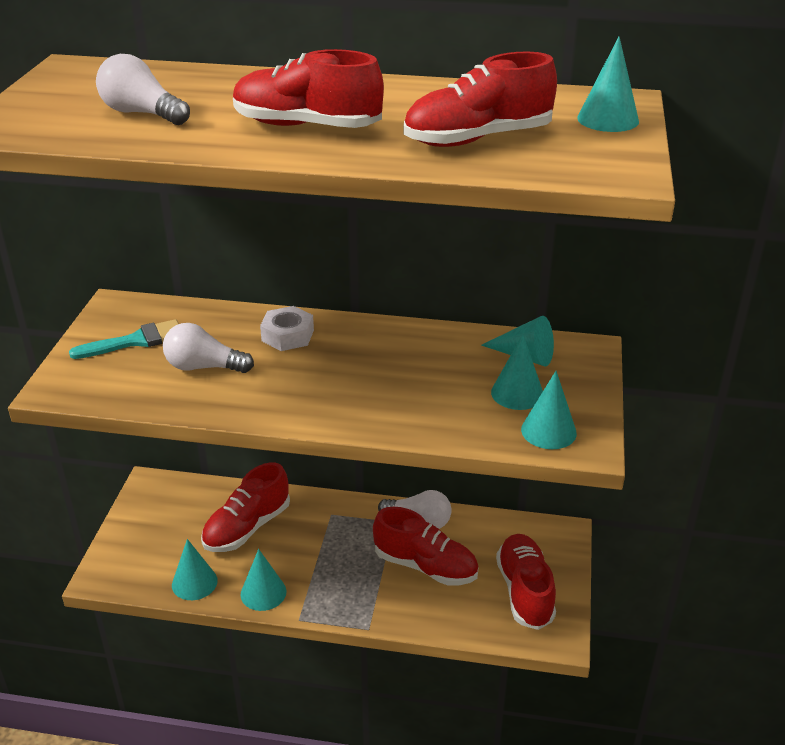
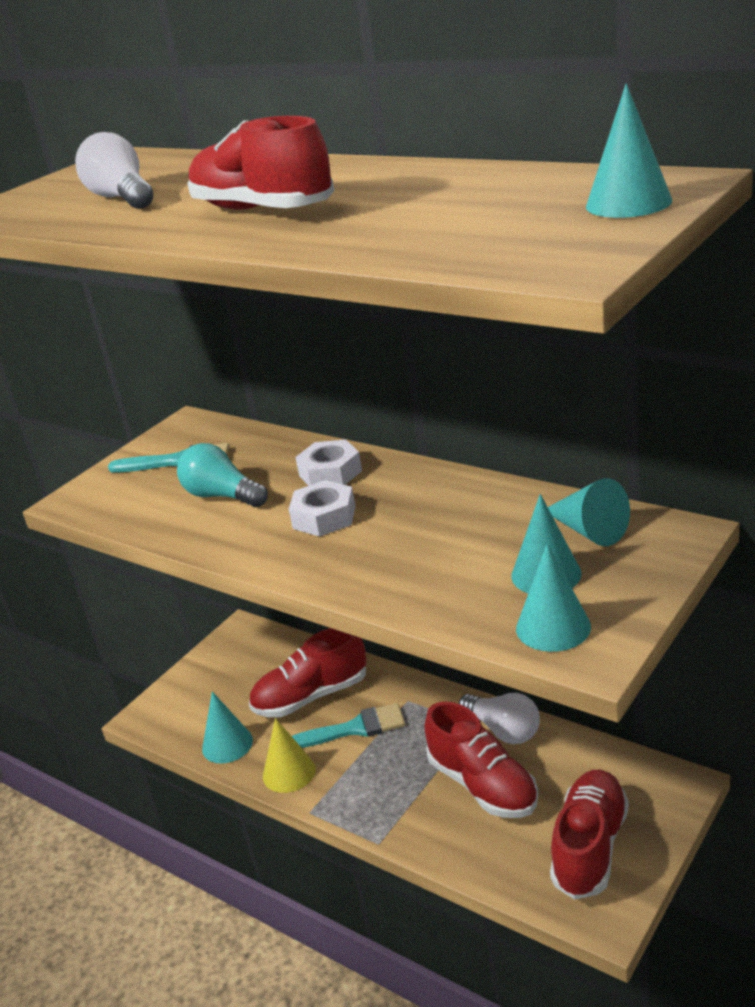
camera: 30 degrees right, 5 degrees down
(204, 367) = (222, 496): white light bulb -> turquoise light bulb
(263, 593) = (289, 772): turquoise cone -> yellow cone
(299, 545) = (354, 728): none -> turquoise brush
(311, 373) = (324, 517): none -> white nut
(477, 139) = (433, 225): red shoe -> none

